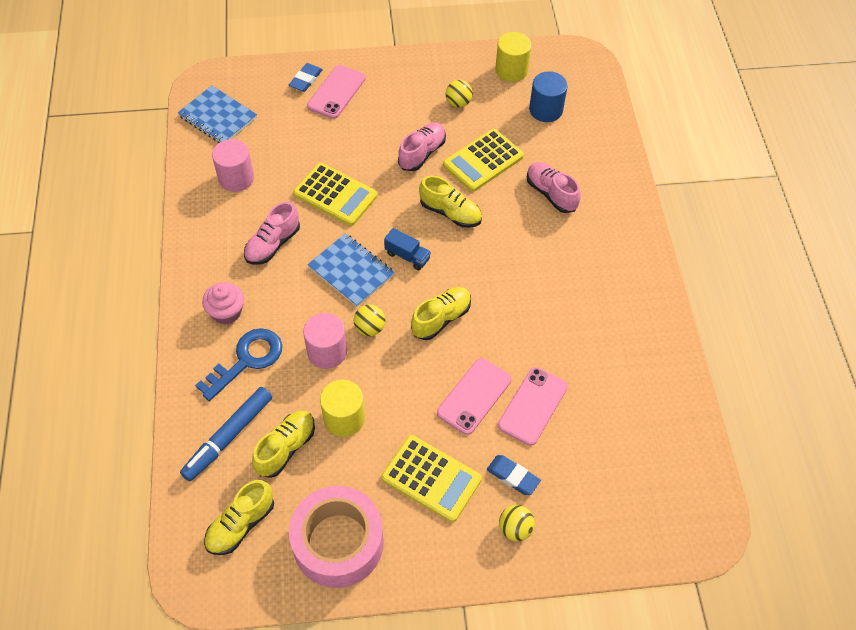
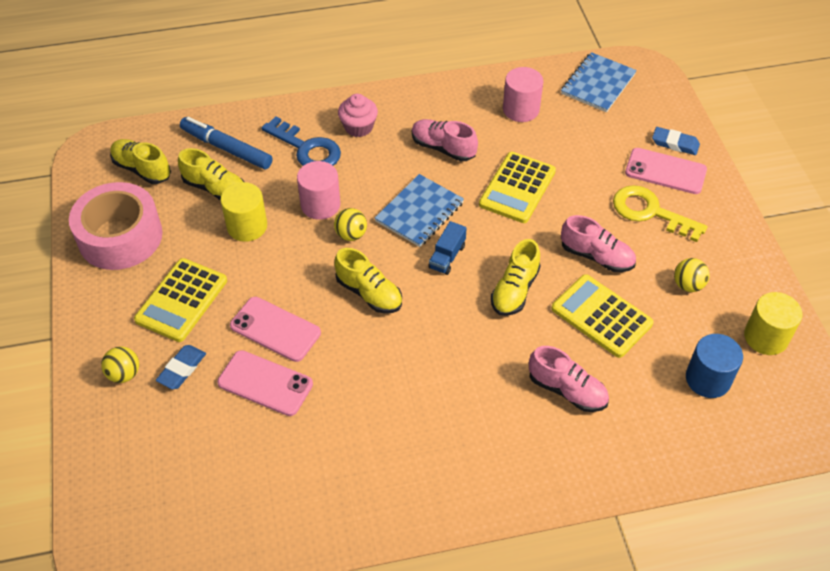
camera: 85 degrees right, 5 degrees down
(379, 111) = (650, 212): none -> yellow key
(551, 194) = (567, 390): pink shoe -> pink shoe turned 75 degrees clockwise

